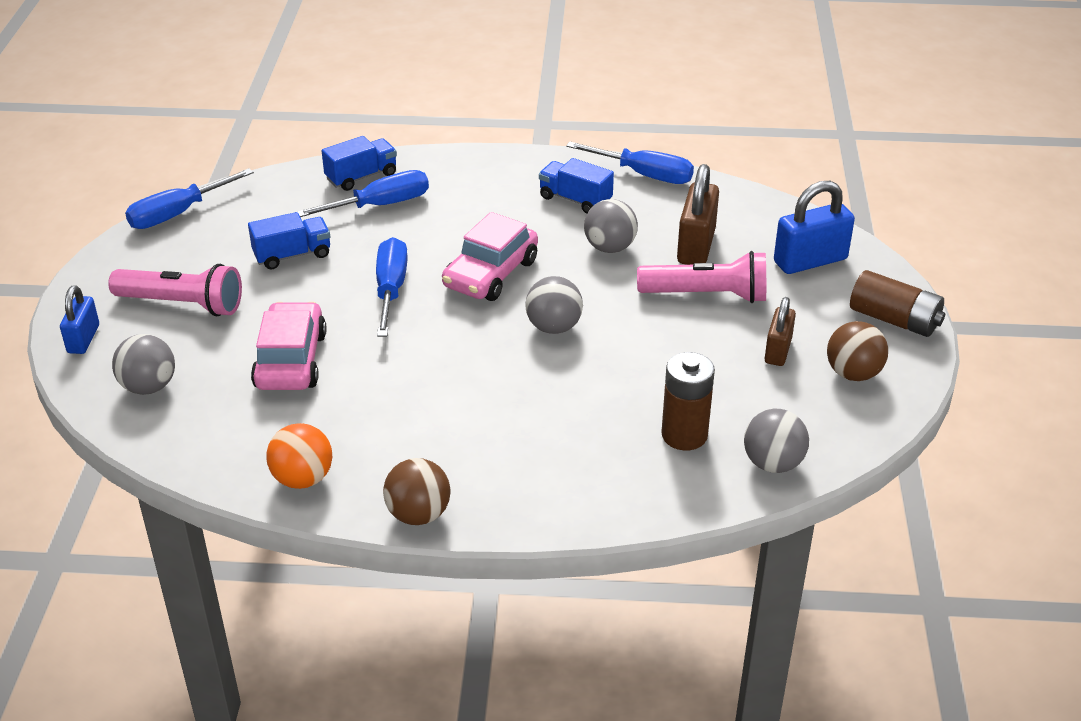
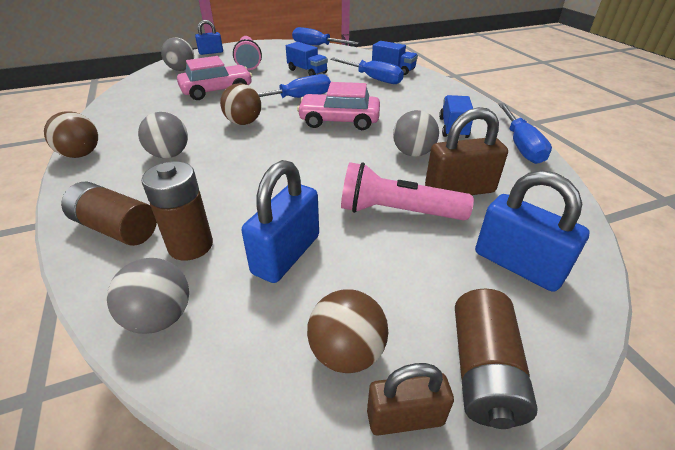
camera: 65 degrees right, 0 degrees up
(303, 479) = (114, 116): orange ball -> none
(432, 354) = (244, 122): none -> brown ball
(554, 327) = (299, 154): grey ball -> grey ball (169, 155)
(623, 485) = (116, 228): none -> brown battery
(707, 295) = (397, 212): pink flashlight -> pink flashlight turned 120 degrees clockwise
(730, 378) = (286, 254): none -> blue padlock
(778, 351) = (348, 276): brown padlock -> brown padlock (405, 417)

